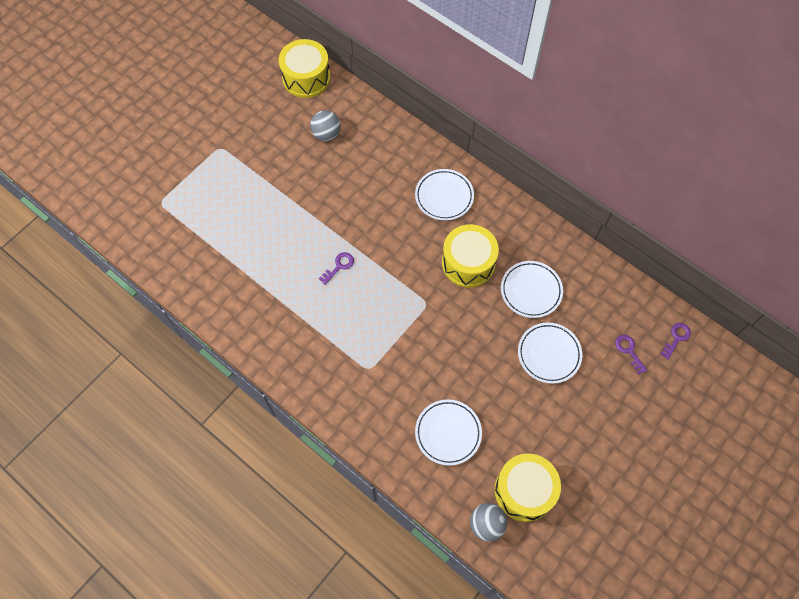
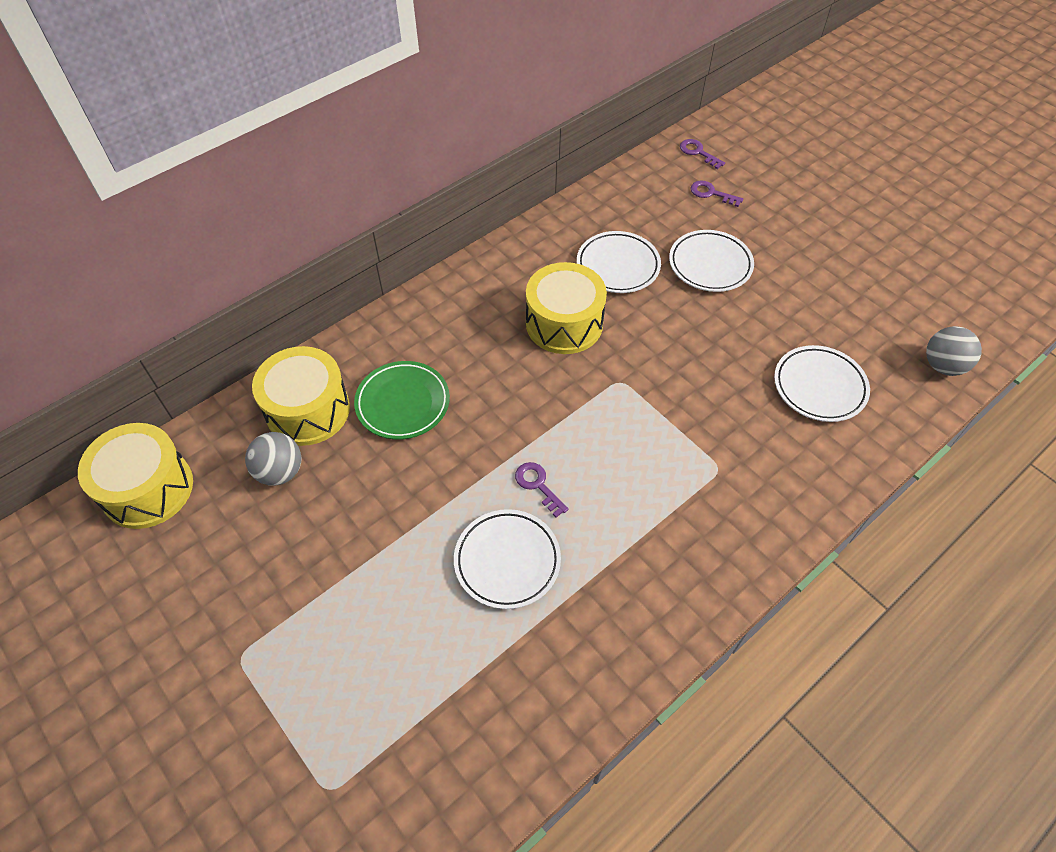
camera: 80 degrees left, 10 degrees down
(384, 183) = (403, 403): none -> green plate
(444, 196) = (449, 333): white plate -> white plate (507, 561)
(524, 491) = (894, 321): yellow drum -> yellow drum (308, 410)
(629, 351) = (711, 193): purple key -> purple key turned 45 degrees clockwise

